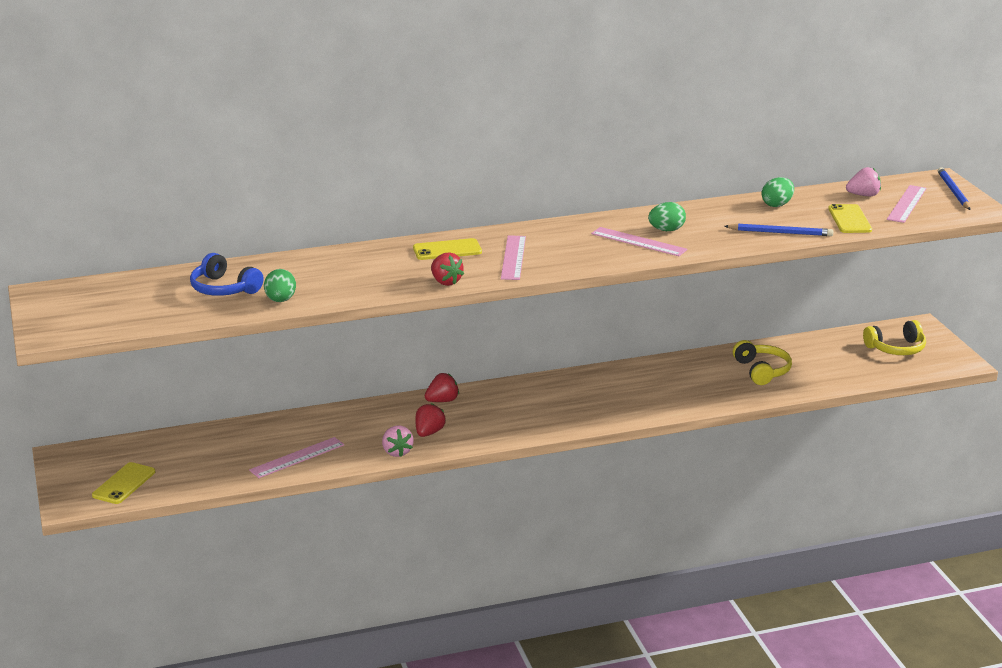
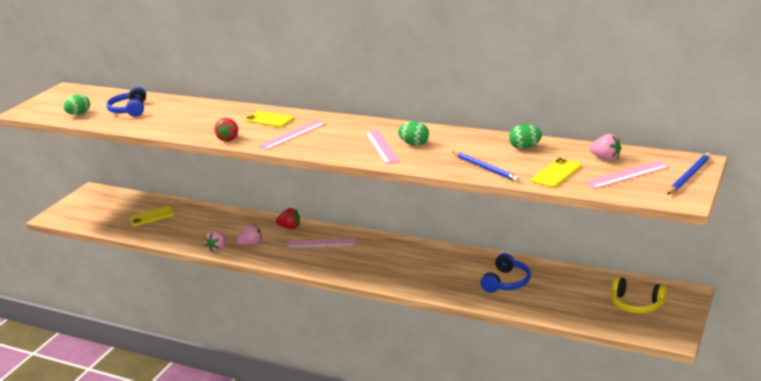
camera: 45 degrees right, 0 degrees up
(124, 484) = (85, 215): yellow phone -> yellow phone (152, 216)
(280, 300) = (138, 124): green egg -> green egg (79, 114)
(297, 458) = (171, 232): pink ruler -> pink ruler (321, 243)
(429, 433) = (251, 244): red strawberry -> pink strawberry
(762, 371) = (506, 282): yellow headphones -> blue headphones

